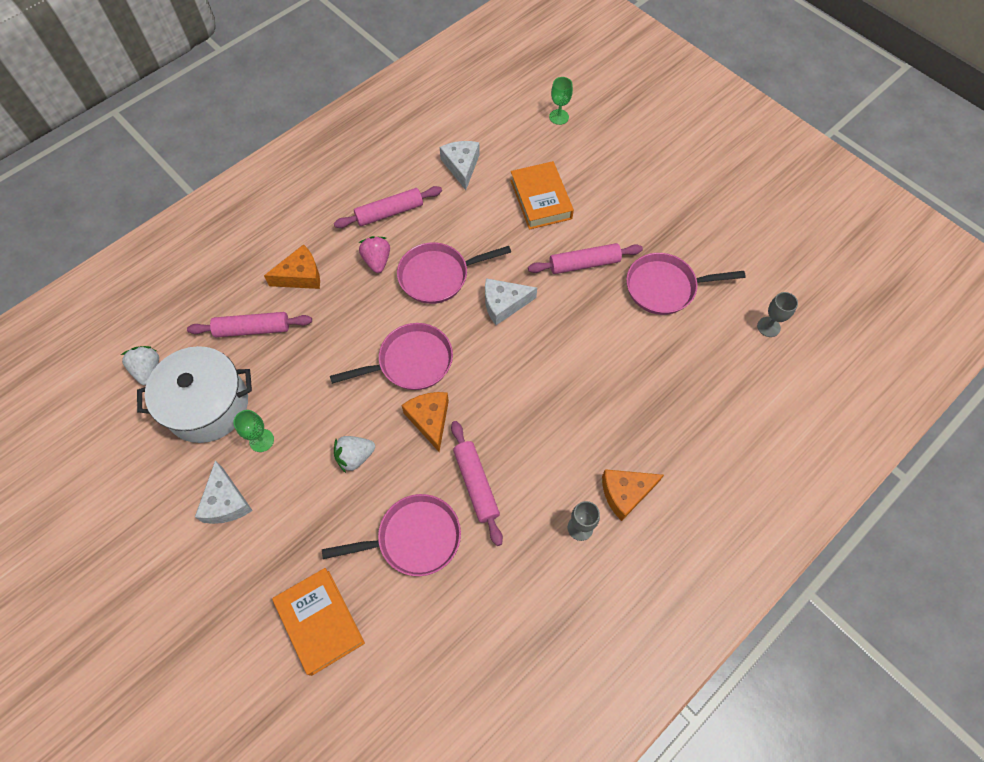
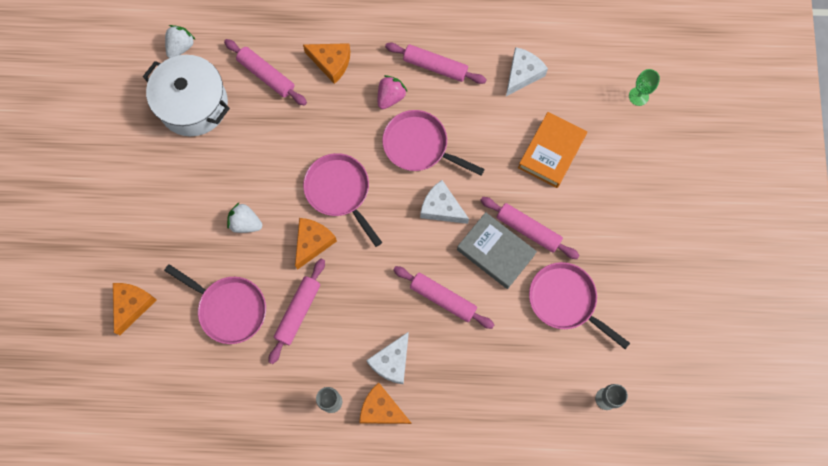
camera: 45 degrees right, 10 degrees up
(226, 502) = (148, 180): white cheese -> white cheese (392, 362)
(261, 440) = (202, 159): green goblet -> none
(320, 622) = (132, 305): orange book -> orange cheese
(410, 362) = (340, 192): pink pan -> pink pan turned 150 degrees counterclockwise
(578, 299) = (495, 252): none -> grey book
(578, 366) = (443, 298): none -> pink rolling pin

